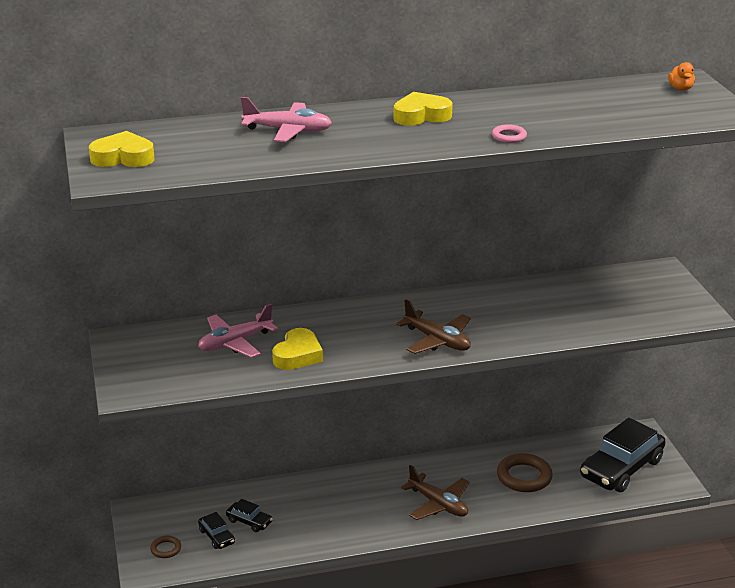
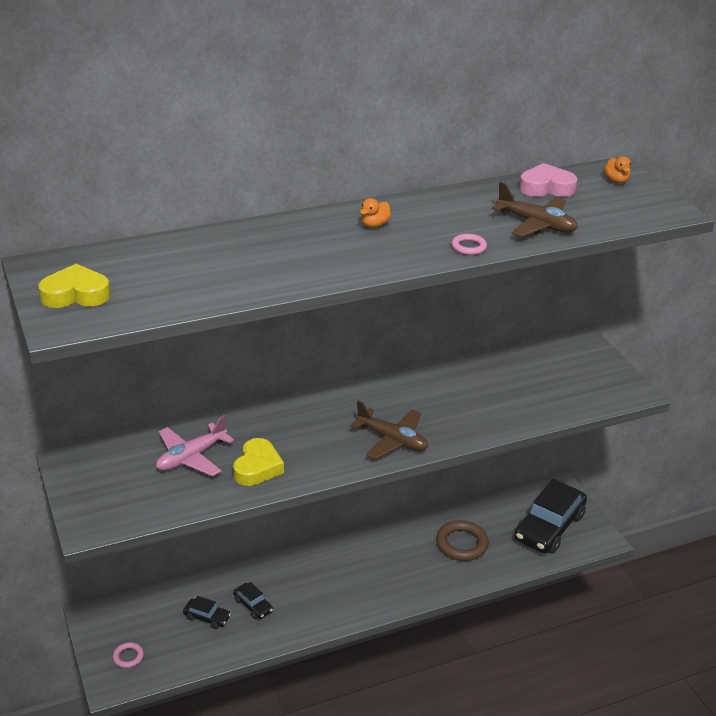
camera: 10 degrees left, 5 degrees up
(166, 549) = (128, 657): brown ring -> pink ring
(216, 536) = (177, 637): black car -> black car (253, 605)
(288, 131) = (243, 250): pink plane -> none
(421, 116) = (374, 225): yellow heart -> orange duck
(438, 504) = (386, 581): brown plane -> brown plane (536, 224)
(605, 92) = (546, 187): none -> pink heart

